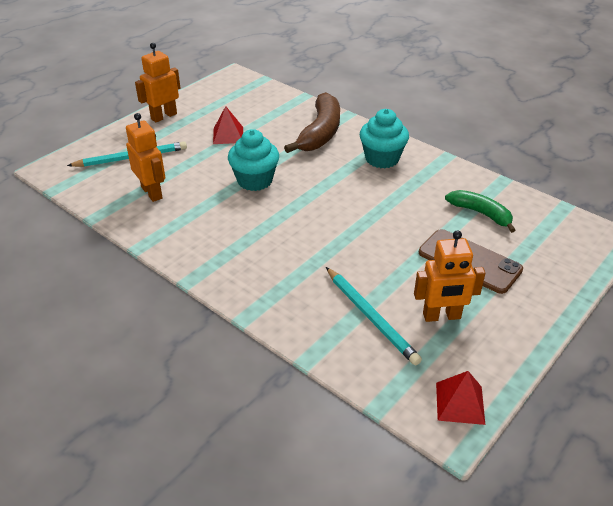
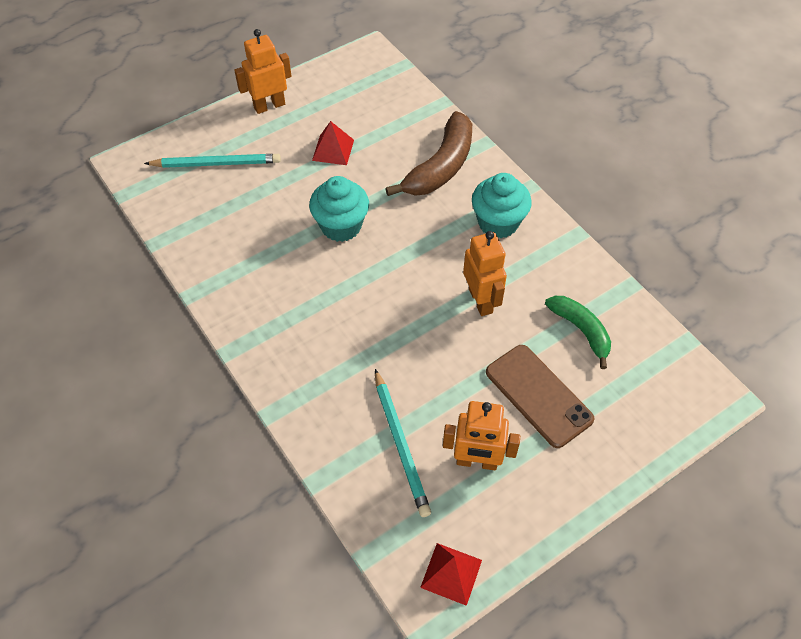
camera: 15 degrees right, 15 degrees up
(152, 192) = (224, 220): orange robot -> orange robot (481, 301)

